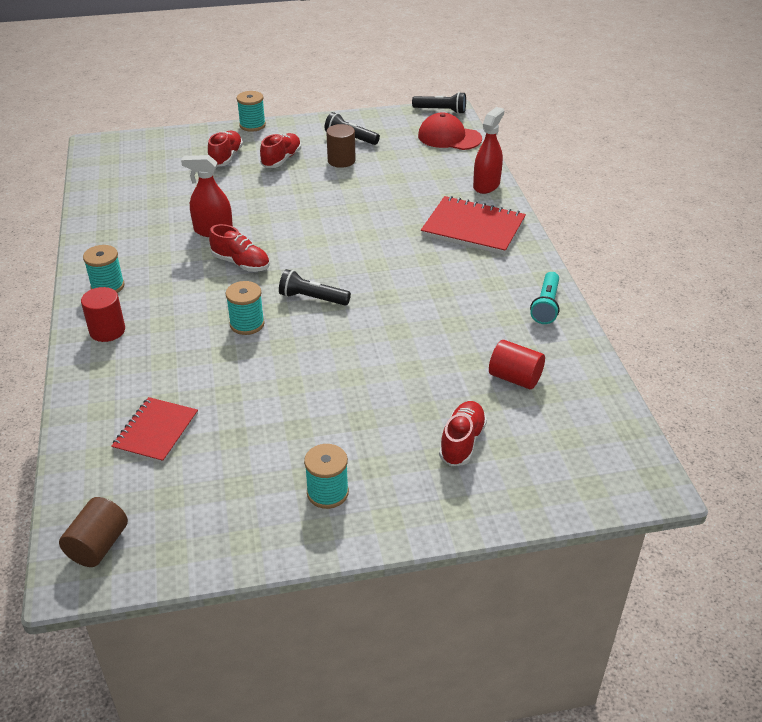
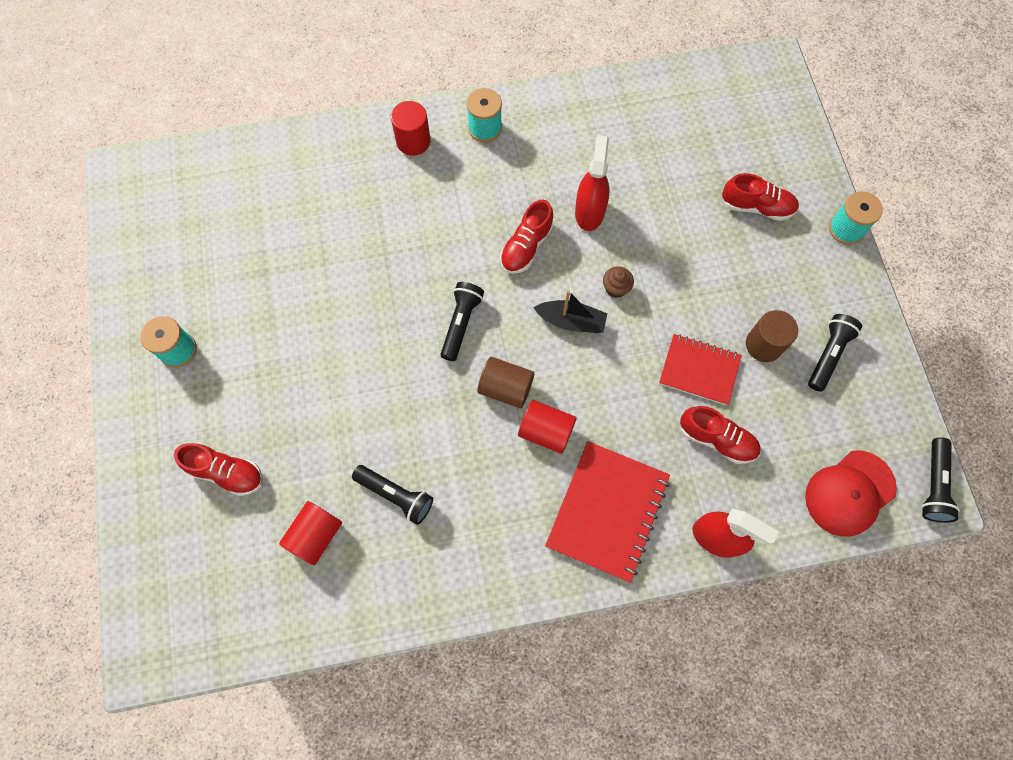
camera: 90 degrees right, 30 degrees up
(98, 545) = (148, 183): brown cylinder -> brown cylinder (506, 388)
(156, 432) = (269, 204): red notebook -> red notebook (699, 370)
(247, 324) = (419, 263): turquoise spool -> none
(281, 159) = (758, 271): red shoe -> red shoe (717, 439)
(287, 220) = (616, 288): none -> brown cupcake
(315, 241) = (571, 321): none -> black boat
(411, 255) = (546, 431): none -> red cylinder
(449, 137) = (849, 493): red cap -> red cap turned 150 degrees counterclockwise
(473, 332) = (396, 495): none -> black flashlight
(546, 306) = (441, 587): turquoise flashlight -> none

